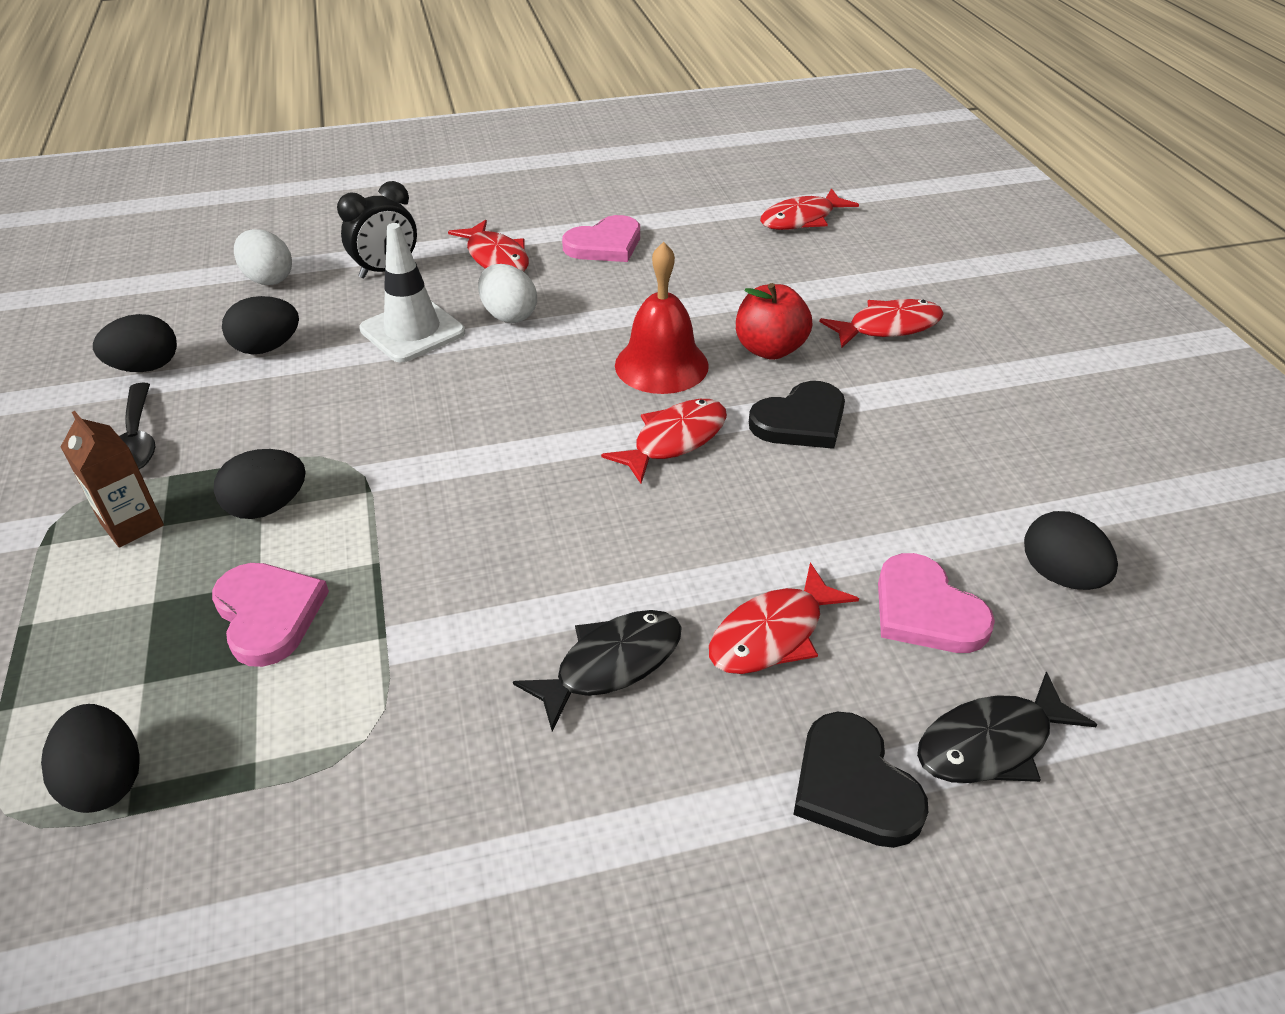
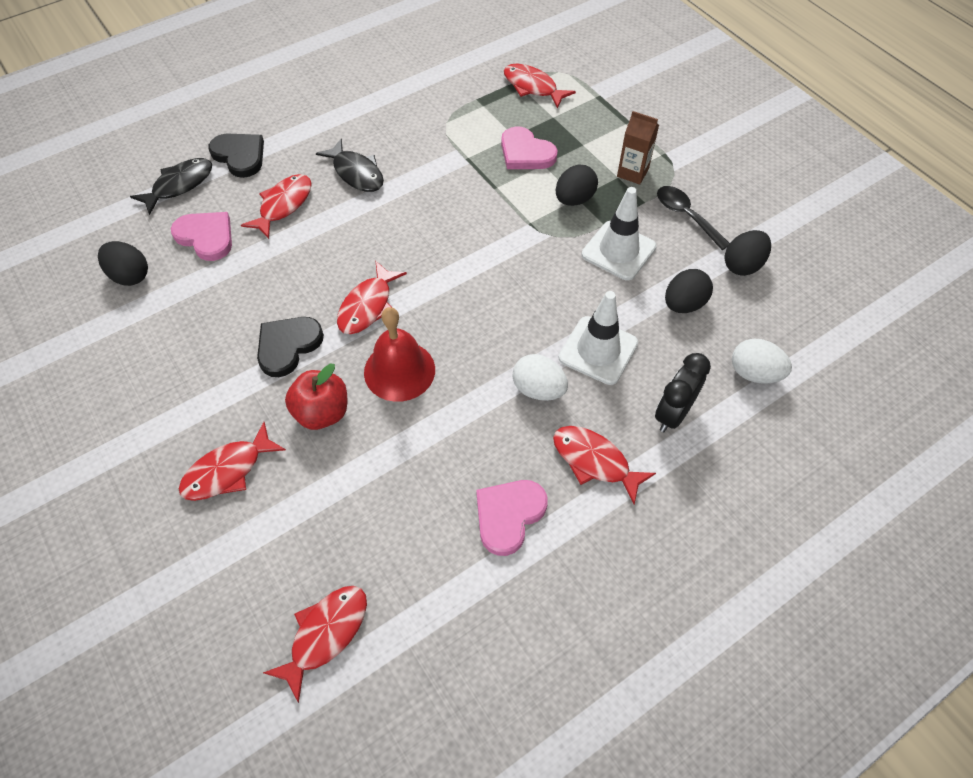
camera: 160 degrees right, 15 degrees up
(106, 780) = (533, 87): black egg -> red fish
(279, 421) = (618, 251): none -> white traffic cone
(611, 665) = (356, 173): black fish -> black fish turned 75 degrees counterclockwise

